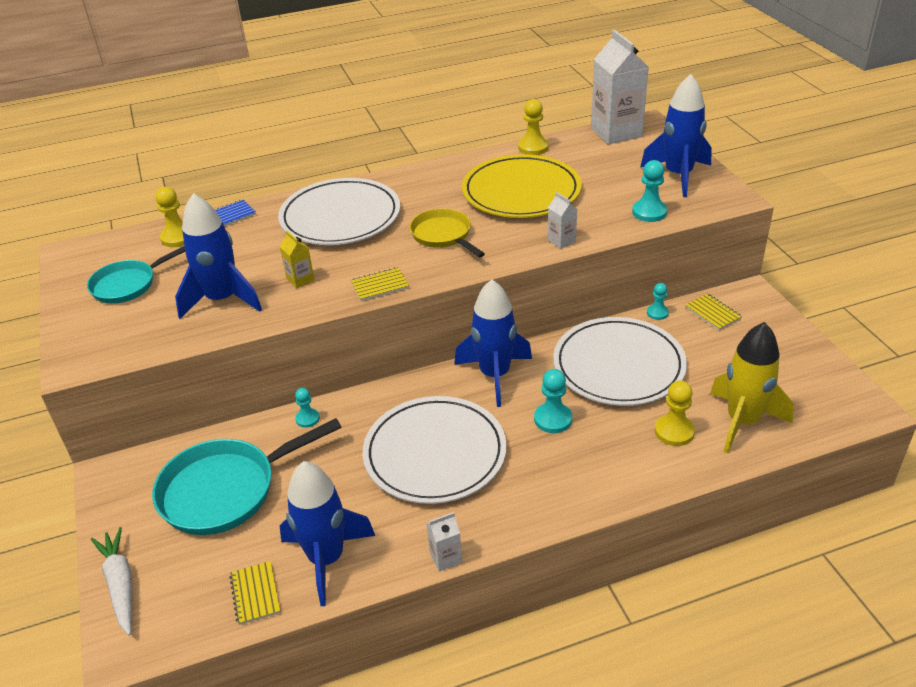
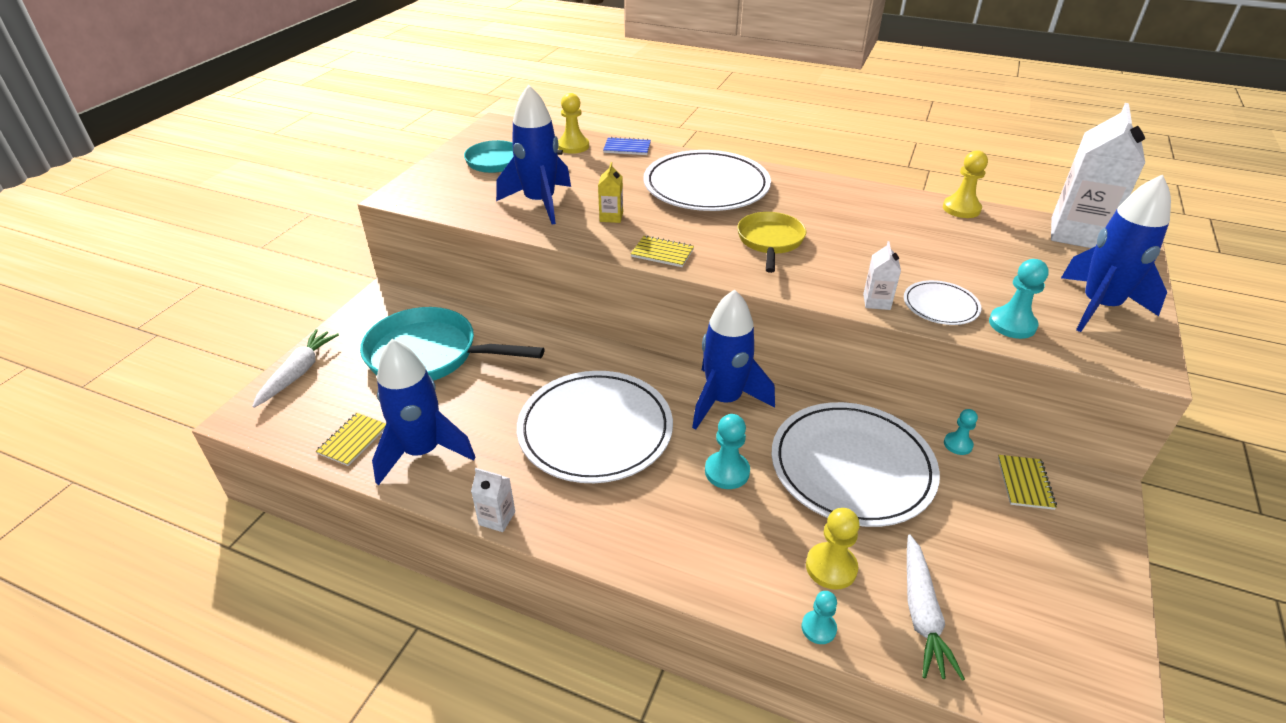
camera: 40 degrees right, 0 degrees up
(307, 419) = (542, 340): turquoise pawn -> turquoise pawn (818, 628)
(521, 191) = (895, 240): yellow plate -> none
(599, 222) = (940, 306): none -> white plate
(742, 421) = (921, 613): yellow rocket -> white carrot

